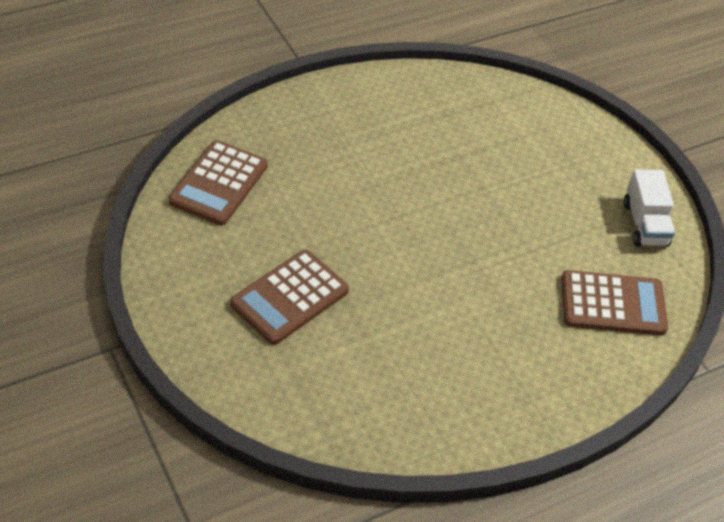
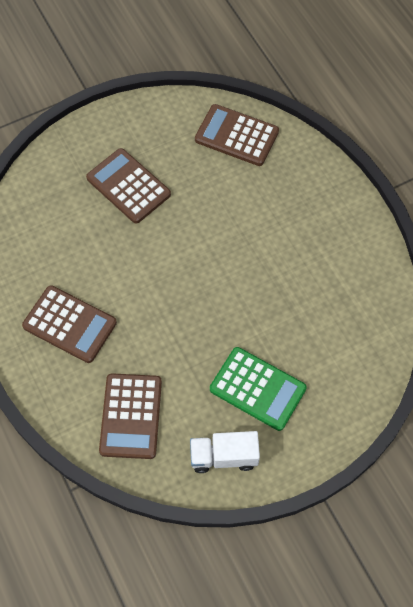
camera: 95 degrees right, 15 degrees up
(500, 364) = (70, 324): none -> brown calculator
(562, 191) = (257, 389): none -> green calculator

